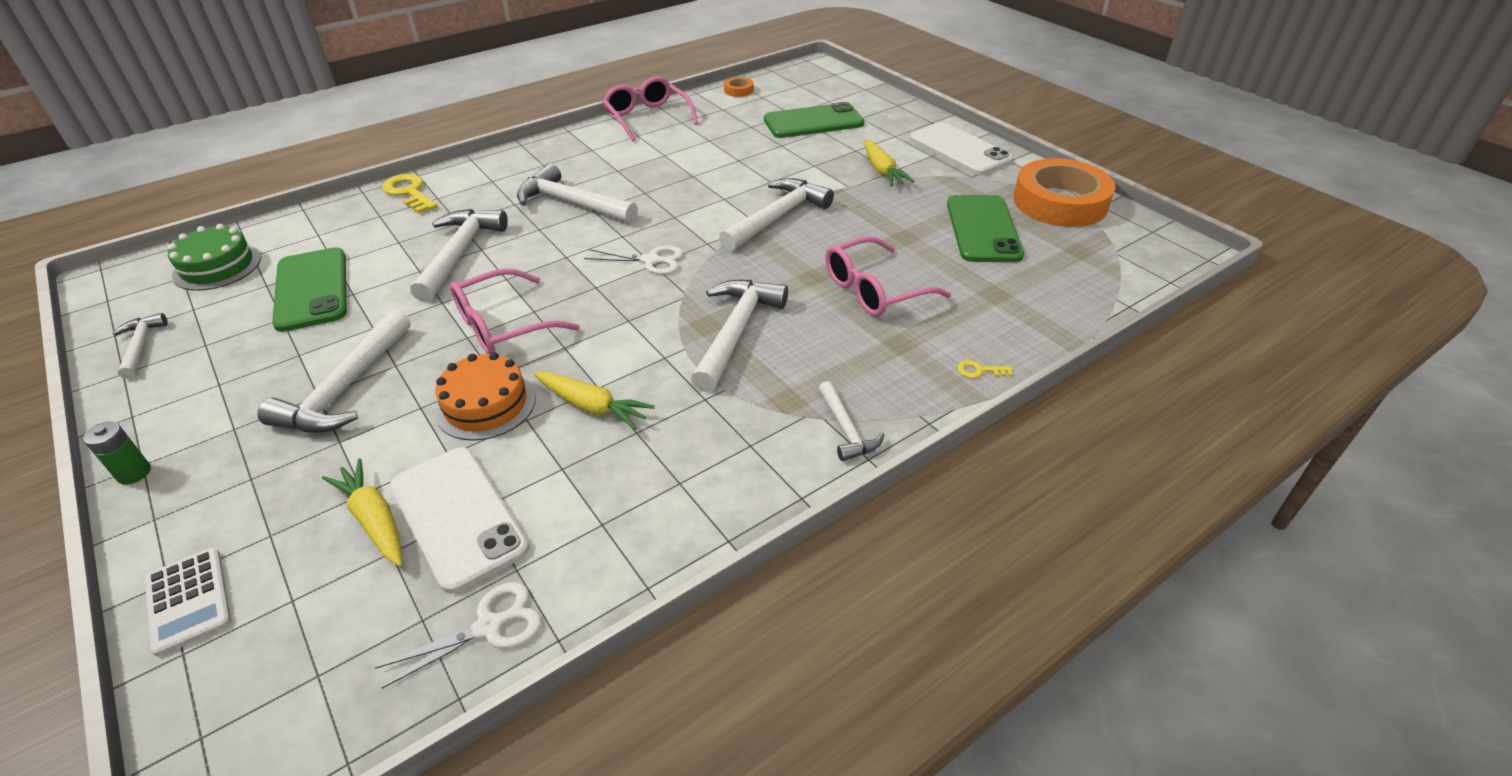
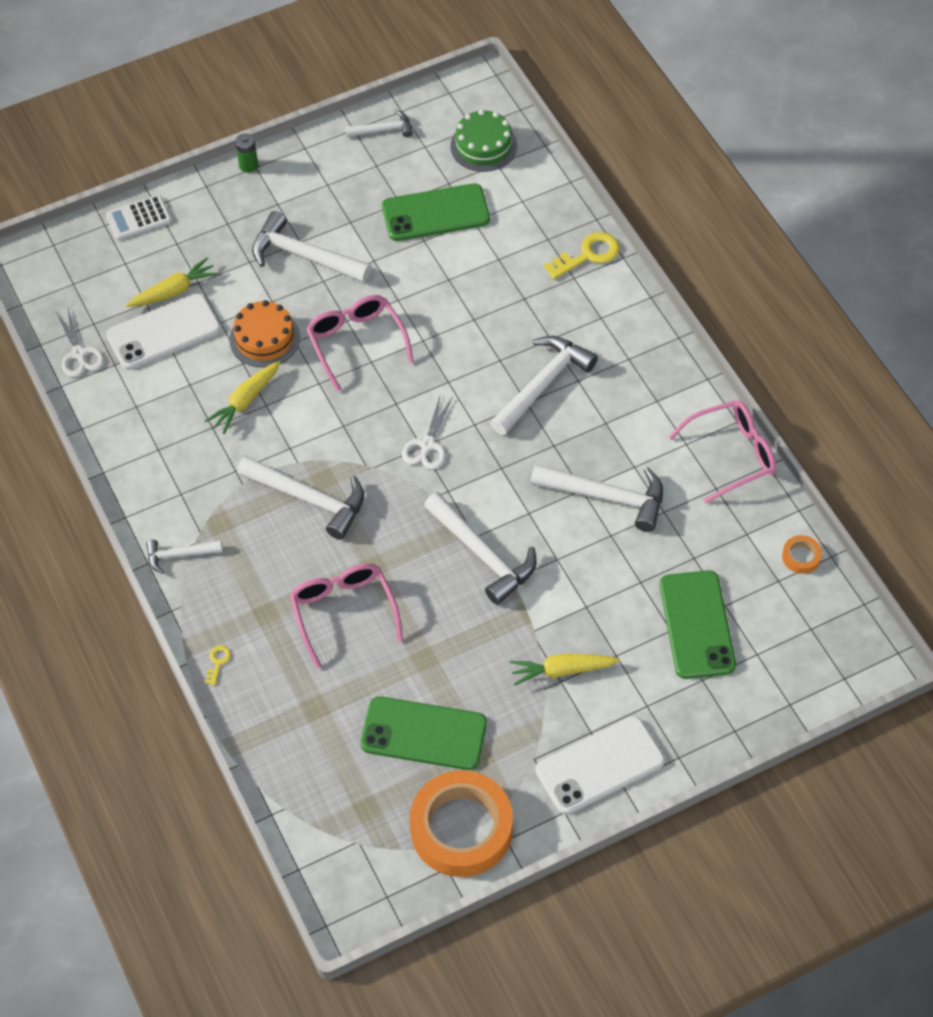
camera: 100 degrees right, 15 degrees up
(459, 254) = (469, 304): white hammer -> white hammer (606, 497)

